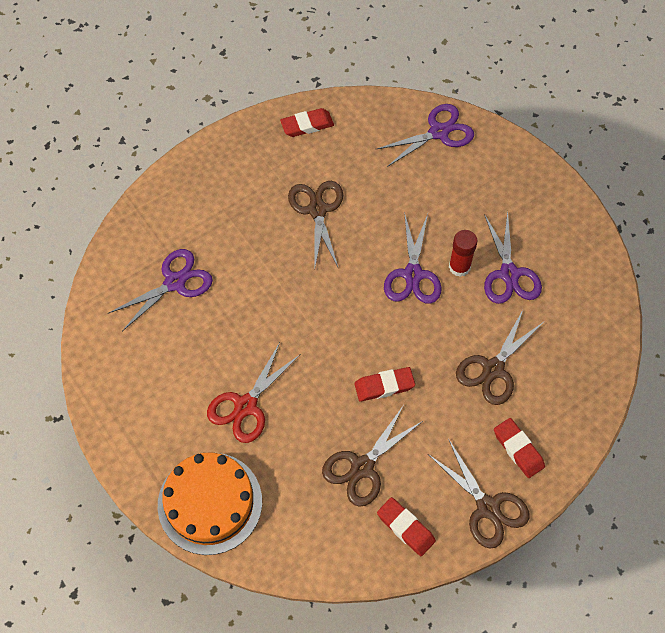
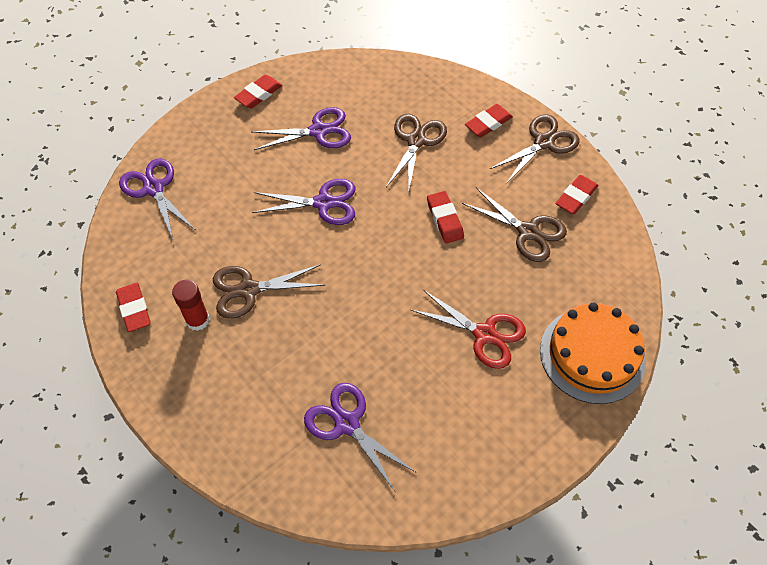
camera: 95 degrees left, 5 degrees down
(459, 267) = (313, 167): red glue stick -> red glue stick (197, 320)
(493, 369) = (416, 141): brown scissors -> brown scissors turned 105 degrees counterclockwise
(563, 219) = (258, 94): none -> red eraser

